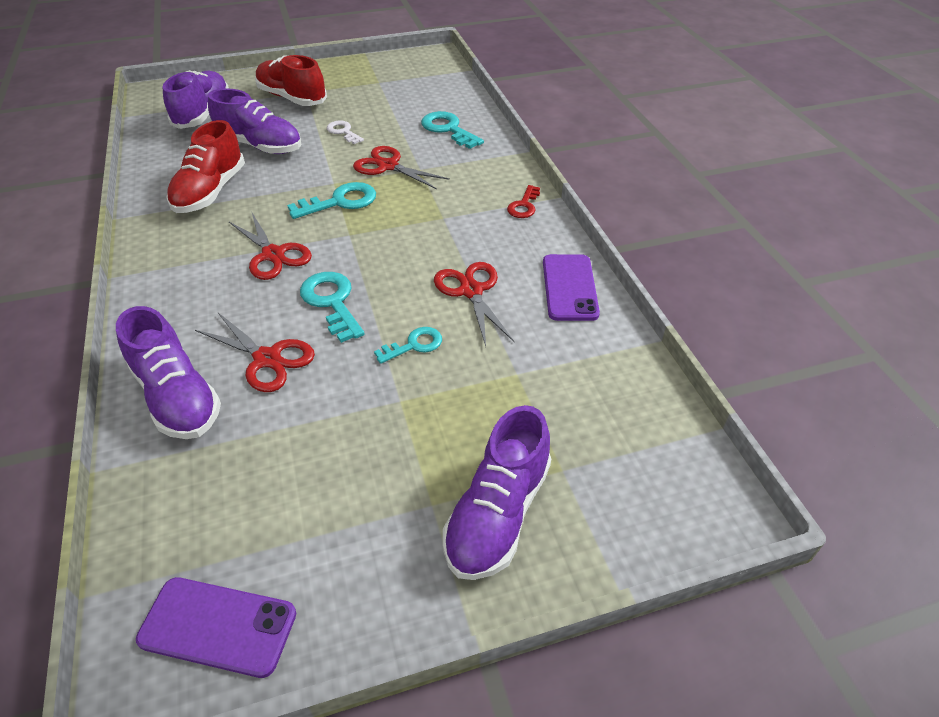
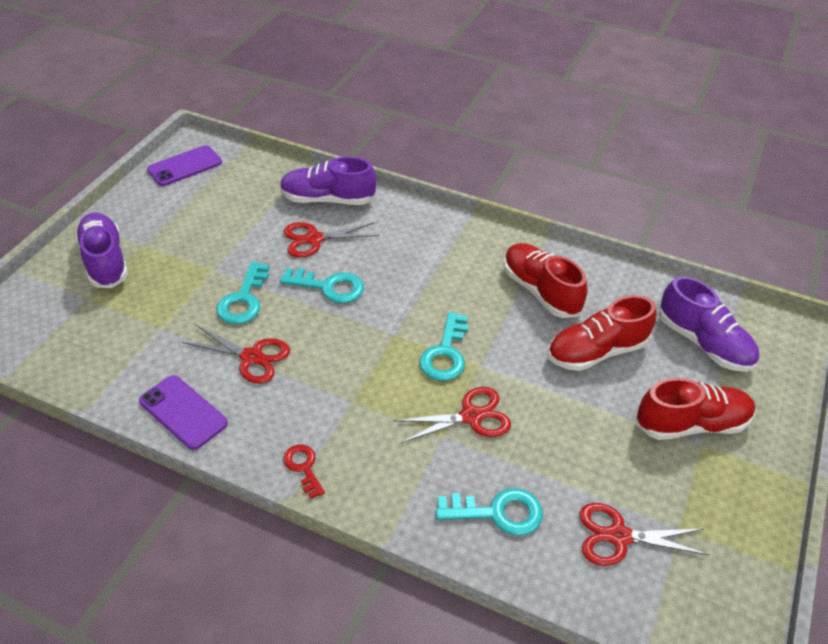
camera: 130 degrees right, 0 degrees up
(260, 146) = (596, 352): purple shoe -> red shoe
(273, 255) = (415, 286): red scissors -> red scissors (619, 536)
(343, 132) = (572, 423): white key -> none
(414, 345) = (244, 300): turquoise key -> turquoise key, size x1.58

